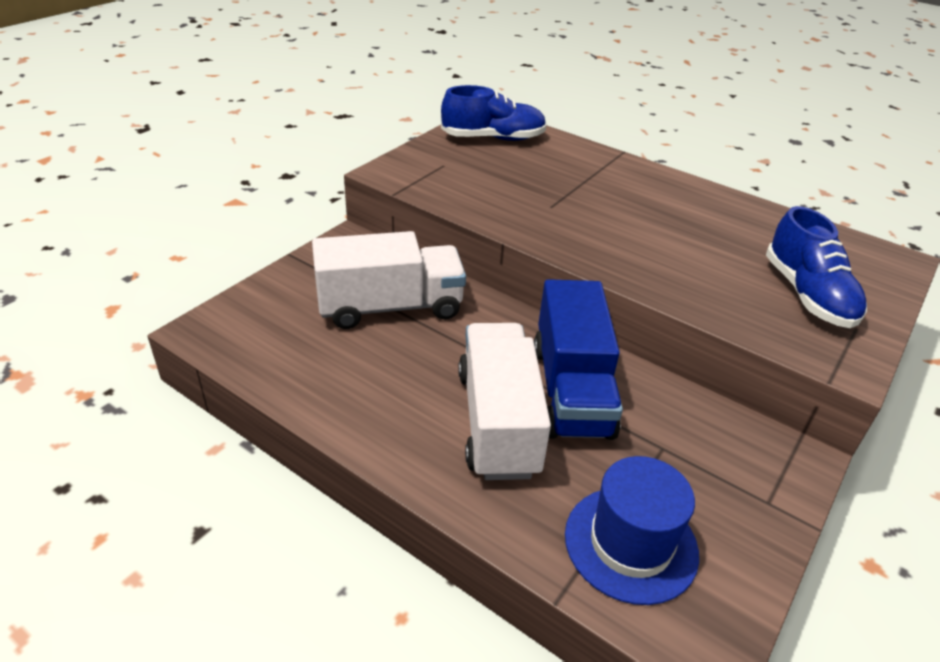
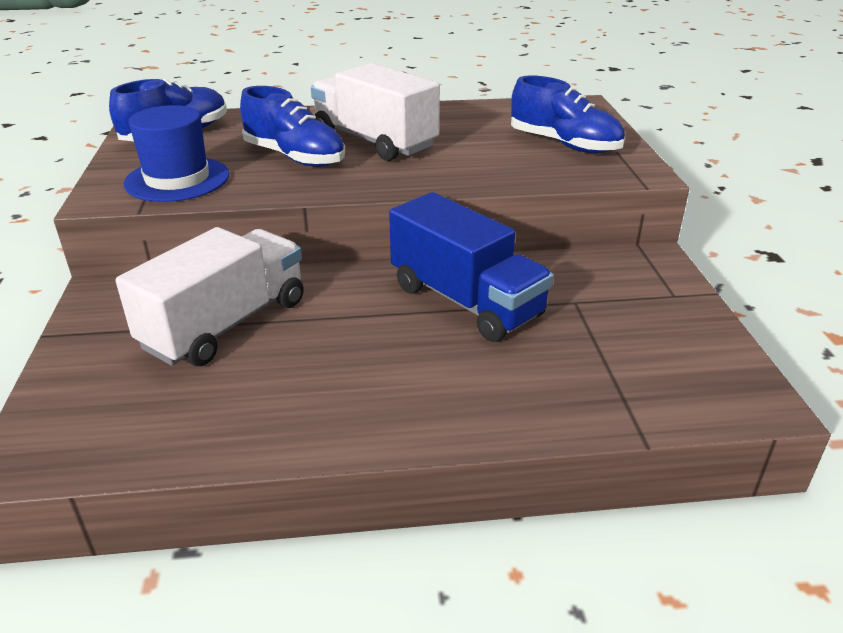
camera: 40 degrees left, 5 degrees down
(498, 422) = (443, 355): white truck -> white truck (374, 141)
(550, 197) = (295, 157): none -> blue shoe
(630, 543) = (638, 373): blue hat -> blue hat (177, 179)

